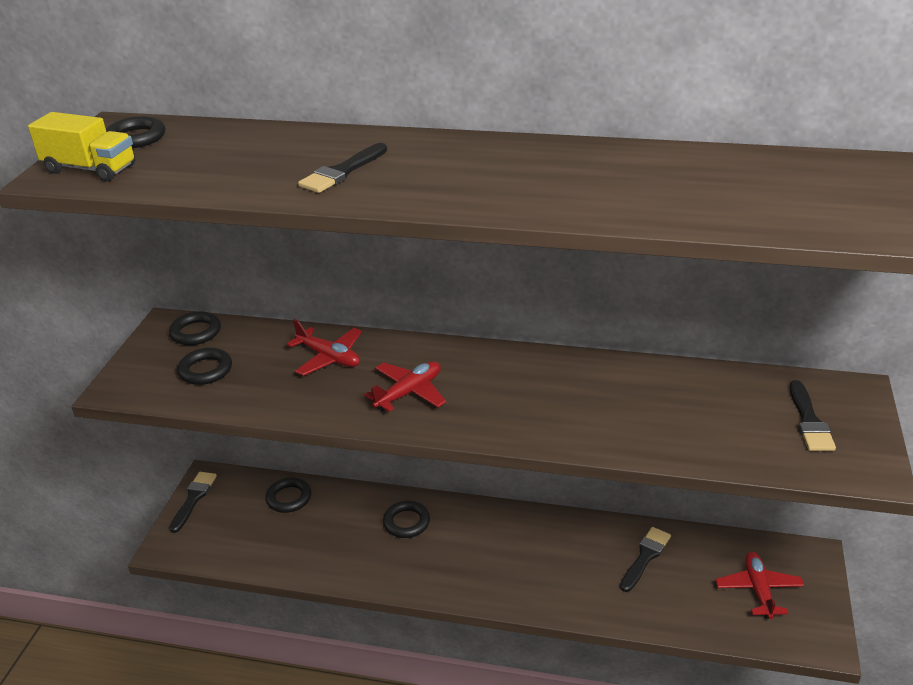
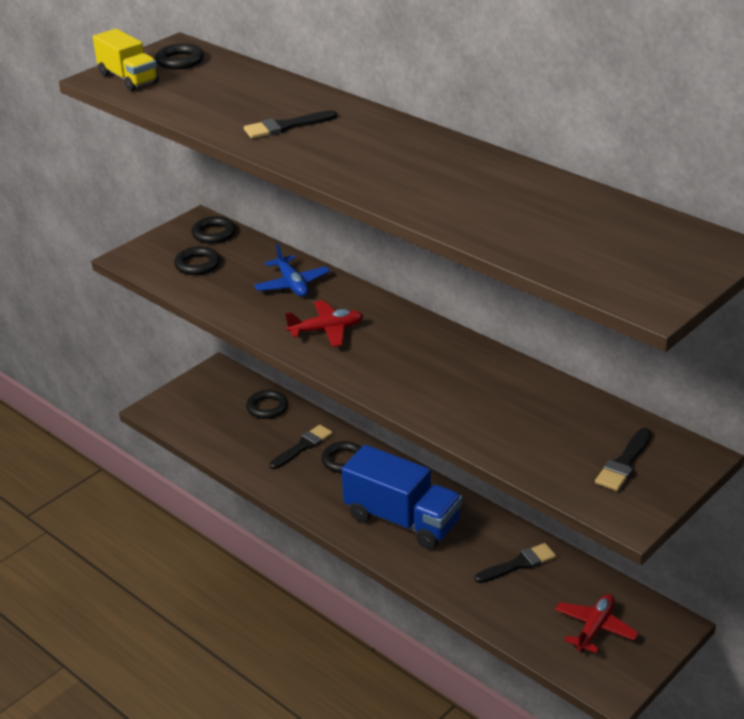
camera: 30 degrees right, 0 degrees up
(194, 498) = (197, 381): black brush -> black brush (303, 446)
(329, 358) = (292, 284): red plane -> blue plane
(509, 559) = (402, 520): none -> blue truck

